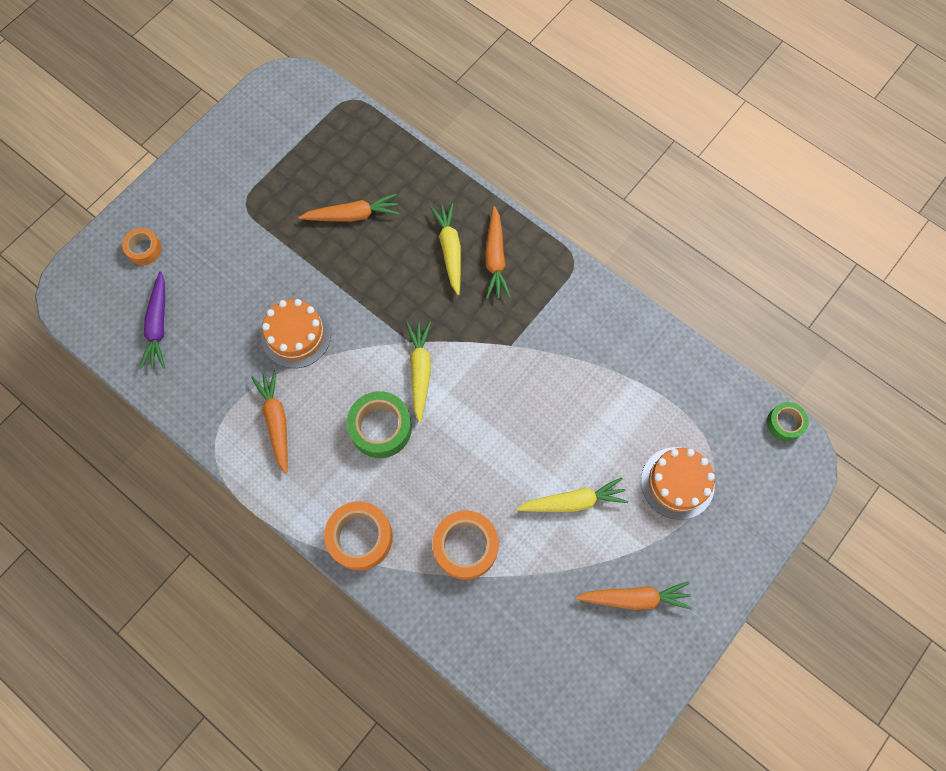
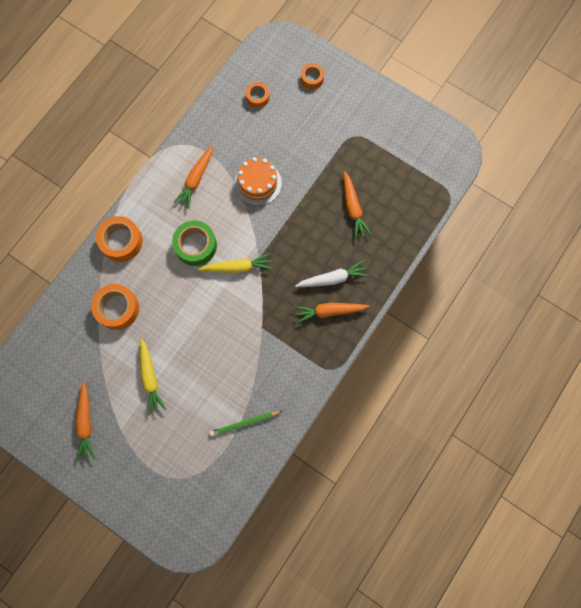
camera: 85 degrees right, 5 degrees up
(158, 326) = (257, 97): purple carrot -> orange tape
(276, 421) = (196, 179): orange carrot -> orange carrot turned 135 degrees clockwise
(450, 250) = (333, 278): yellow carrot -> white carrot
(641, 377) = (244, 423): none -> green pencil
(677, 483) = (166, 451): orange cake -> none
(785, 423) = (215, 533): green tape -> none

